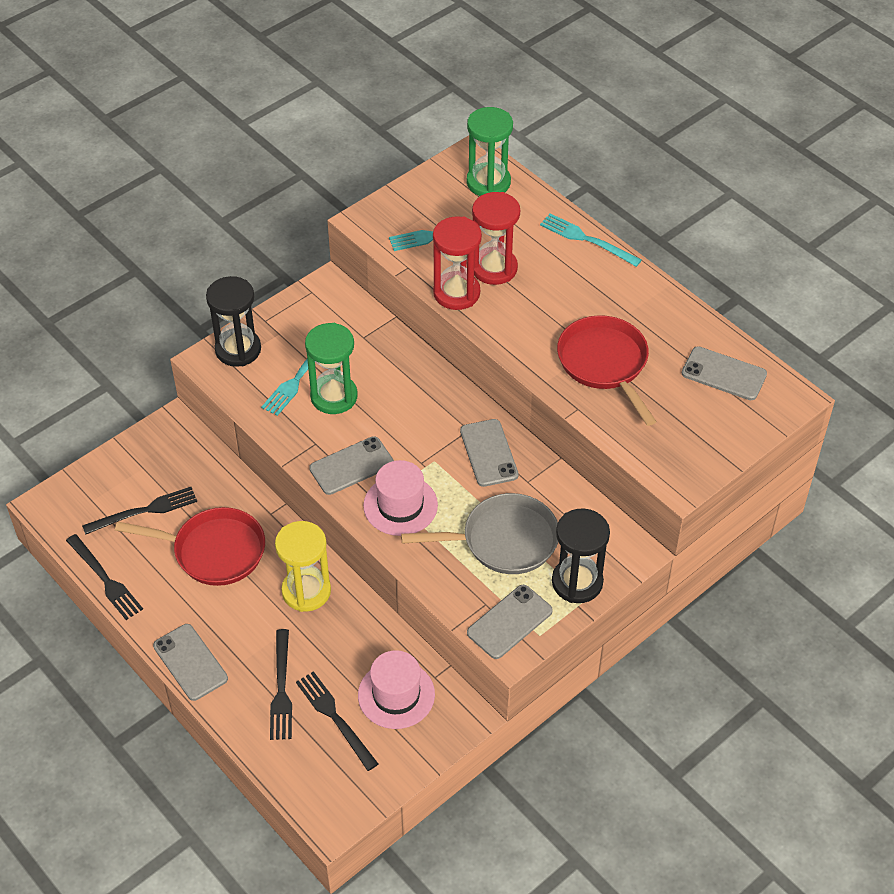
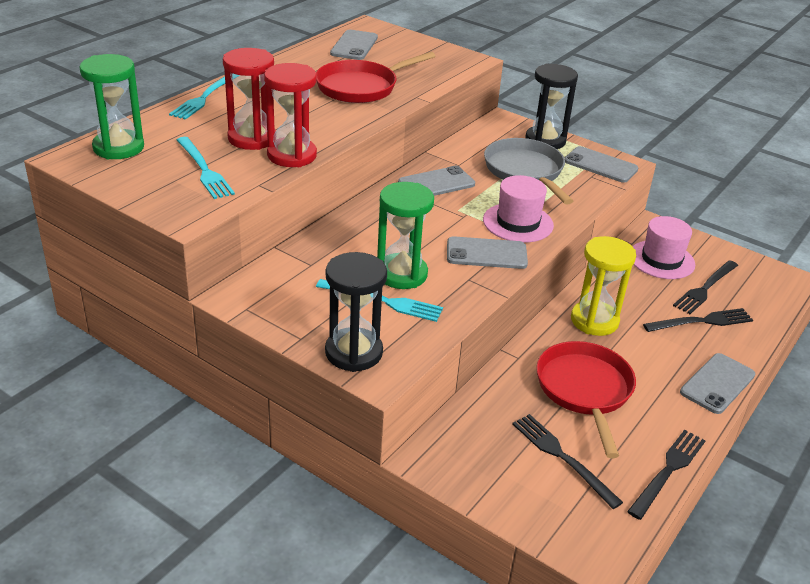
camera: 105 degrees left, 15 degrees down
(351, 466) = (486, 254): grey phone -> grey phone turned 45 degrees counterclockwise

